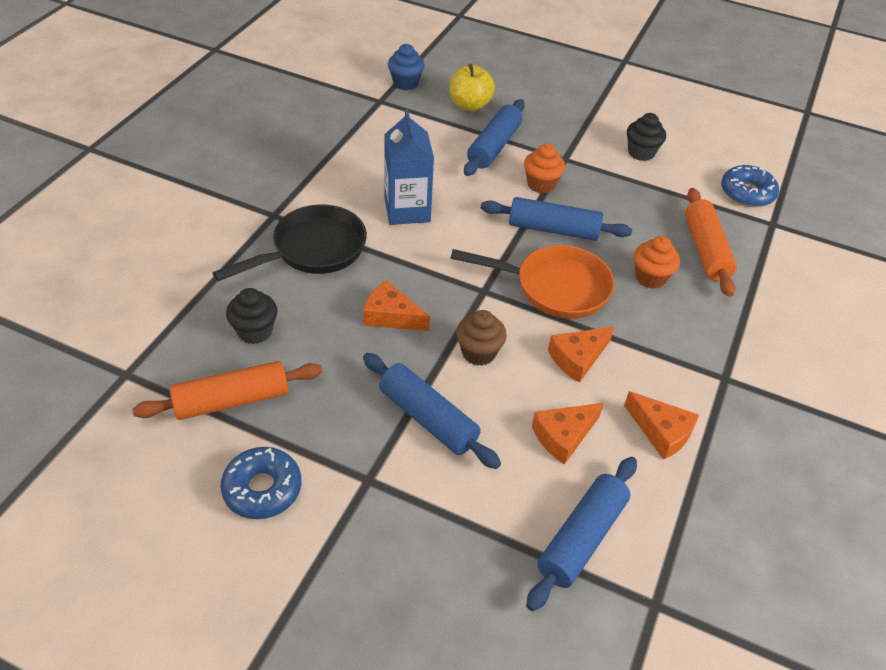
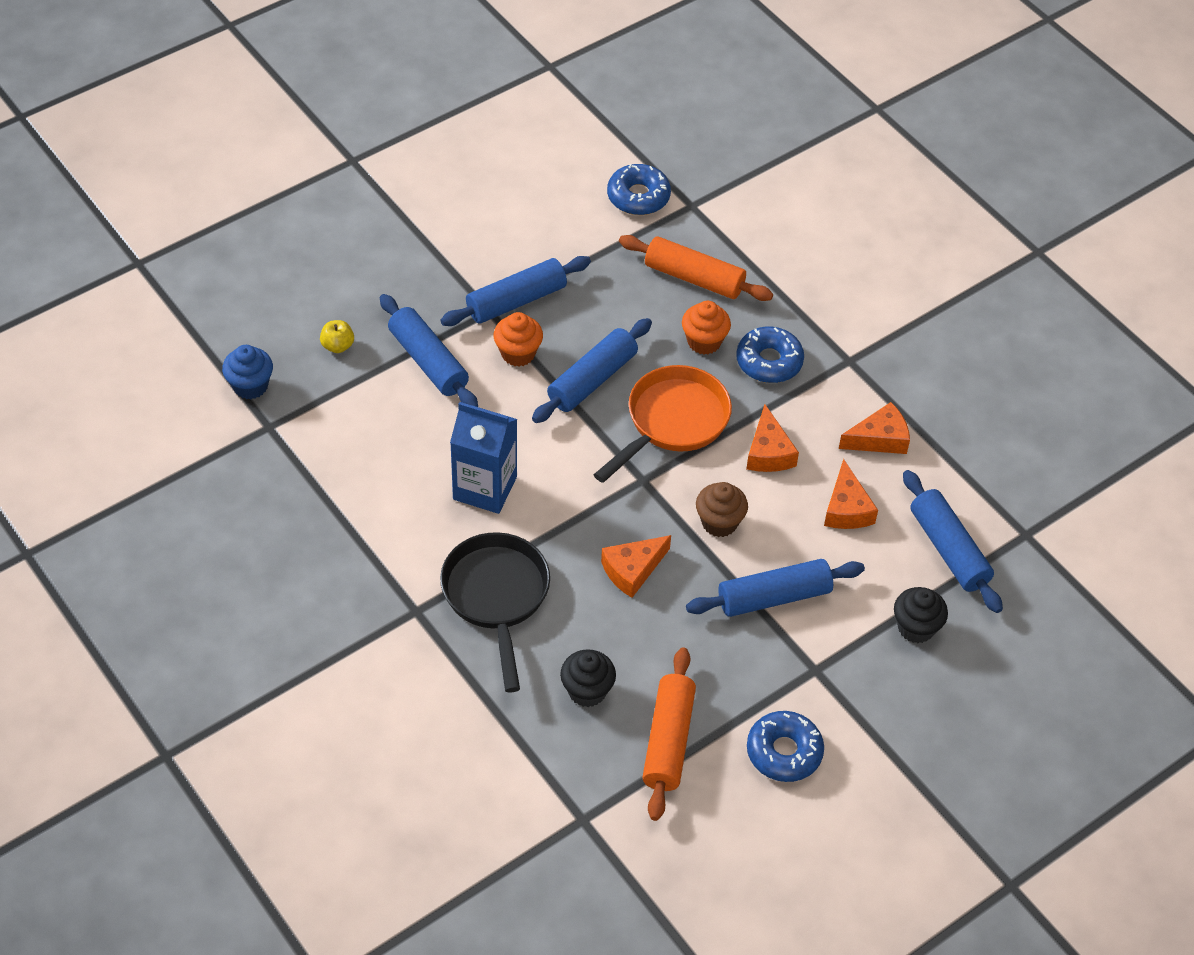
camera: 60 degrees left, 5 degrees up
(470, 105) = (338, 346): yellow apple -> yellow apple, size x0.57
(586, 167) = (516, 301): none -> blue rolling pin
(641, 152) = (523, 242): black cupcake -> black cupcake (916, 628)
(670, 324) = (769, 362): none -> blue donut

